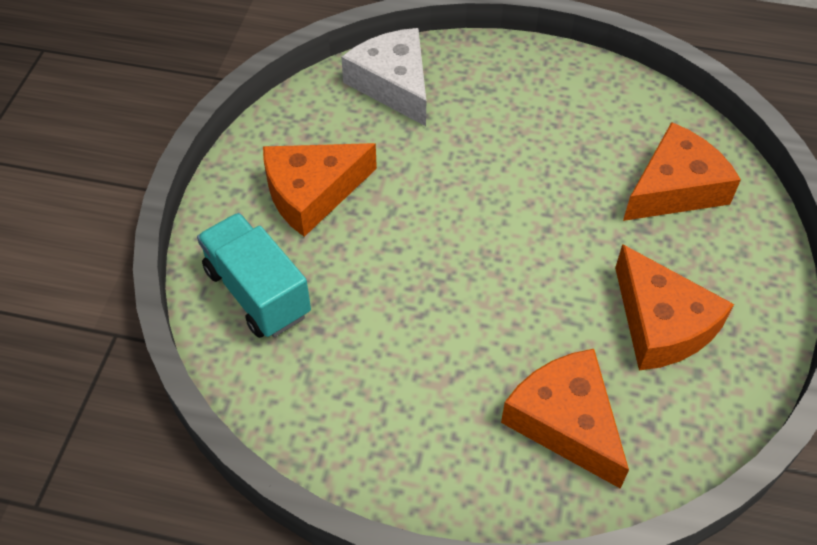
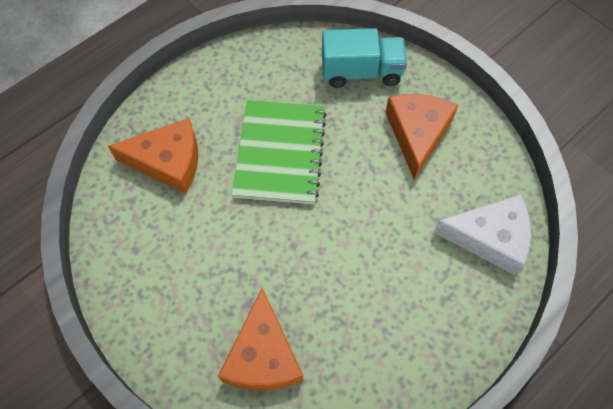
camera: 125 degrees right, 10 degrees up
(448, 307) = (280, 153): none -> green notebook
(661, 324) = (178, 256): orange cheese -> none

